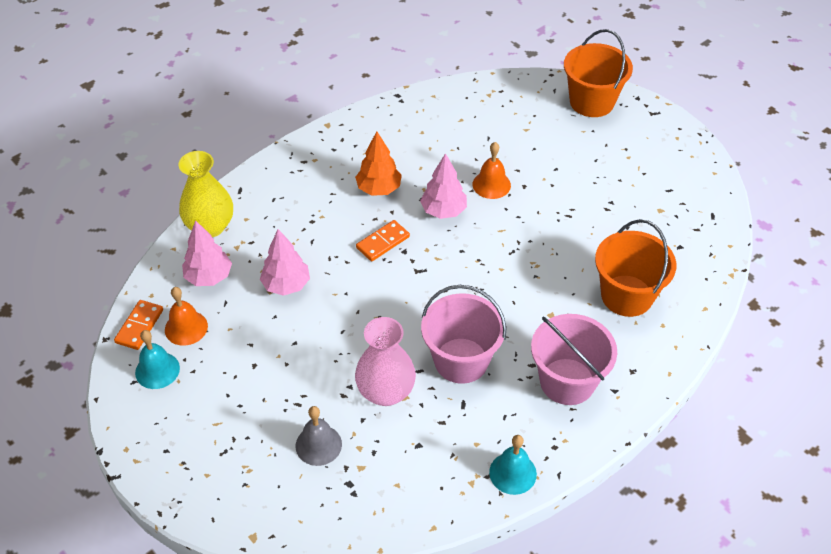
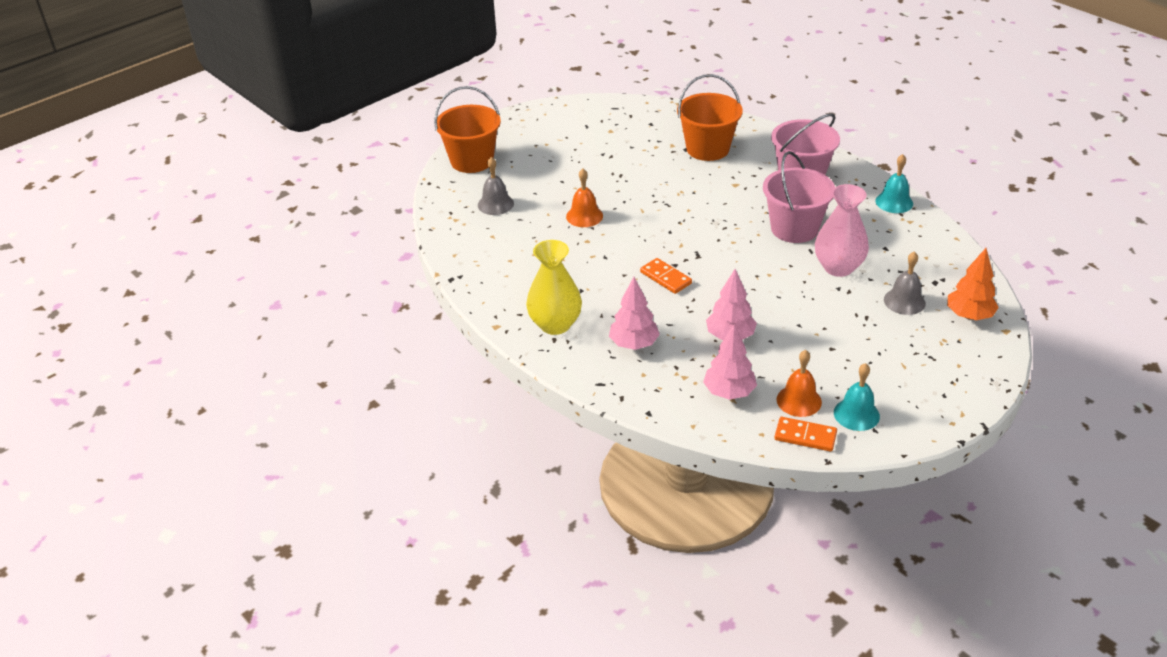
camera: 90 degrees left, 10 degrees down
(210, 226) = (657, 400): yellow vase -> yellow vase (555, 324)
(379, 189) = (593, 284): orange tree -> orange tree (969, 315)
(443, 211) = (621, 243): pink tree -> pink tree (633, 344)
(514, 120) = (495, 204): none -> grey bell

